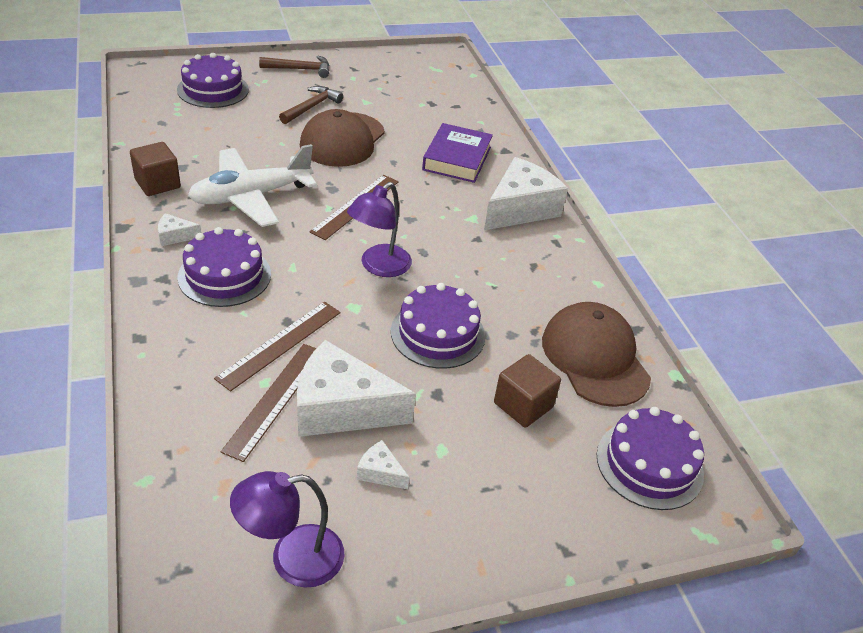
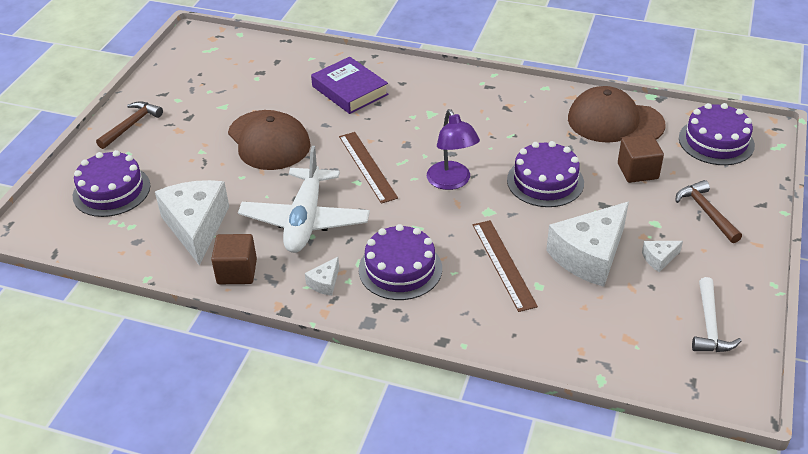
camera: 50 degrees left, 0 degrees up
(275, 399) = (560, 286): brown ruler -> none
(292, 558) = (709, 325): purple lamp -> white hammer
(312, 107) = (201, 140): brown hammer -> brown hammer (706, 212)
(520, 209) = (438, 86): white cheese -> white cheese (196, 227)

